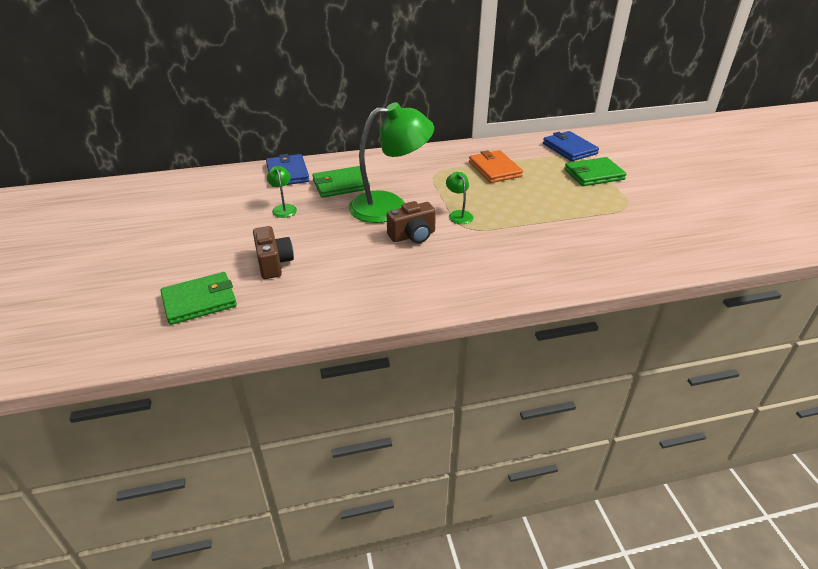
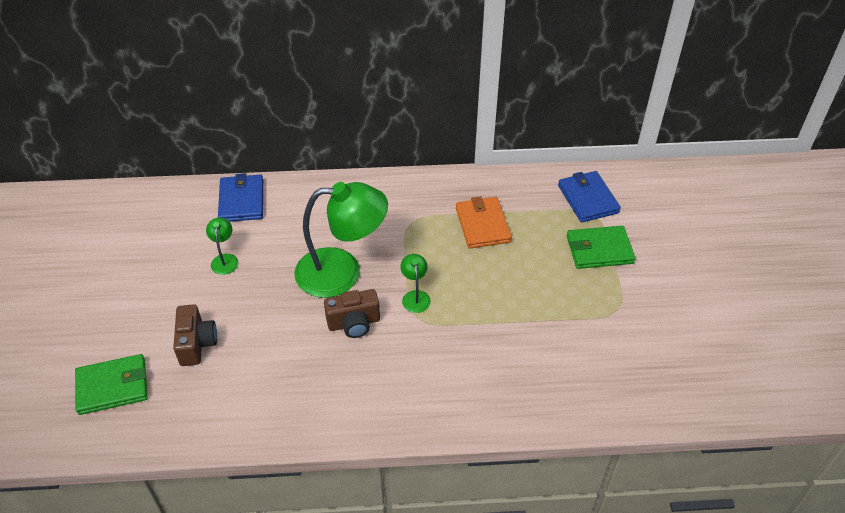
camera: 10 degrees right, 10 degrees up
(340, 185) = (296, 229): green wallet -> none

